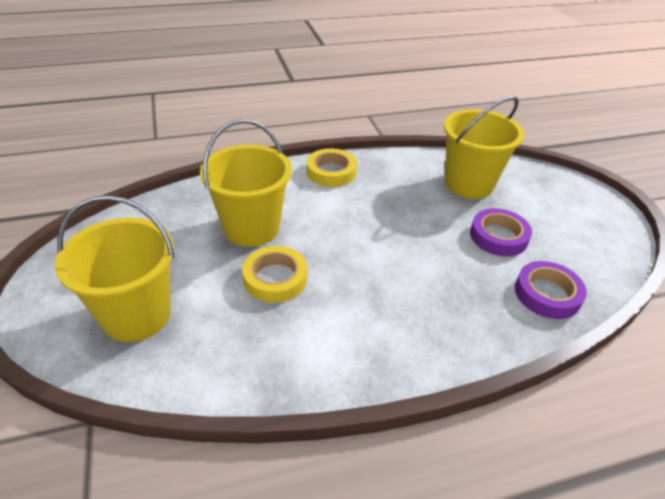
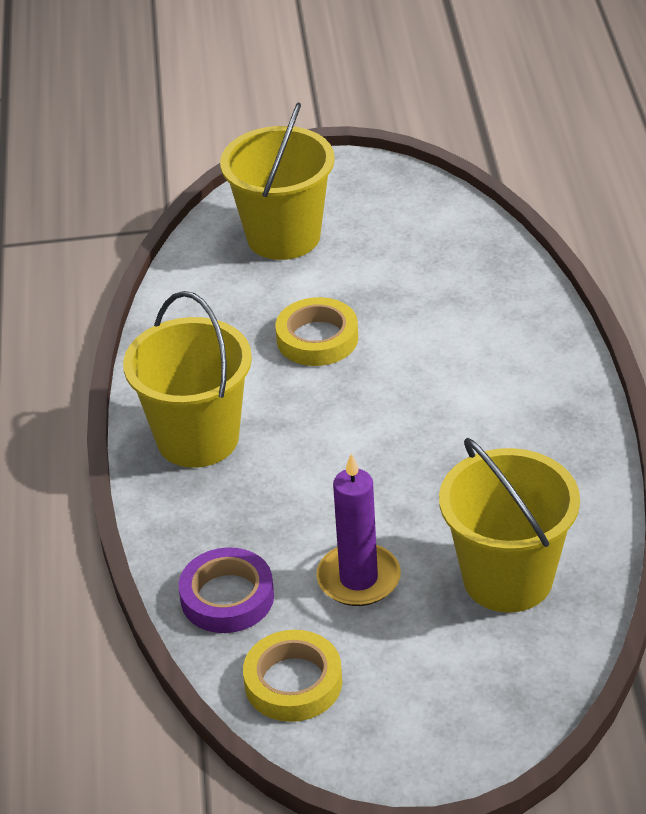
camera: 105 degrees right, 0 degrees up
(251, 228) = (421, 319): yellow bucket -> yellow bucket (198, 438)
(331, 172) = (557, 407): yellow tape -> yellow tape (293, 682)
(498, 236) = (358, 579): purple tape -> purple candle

